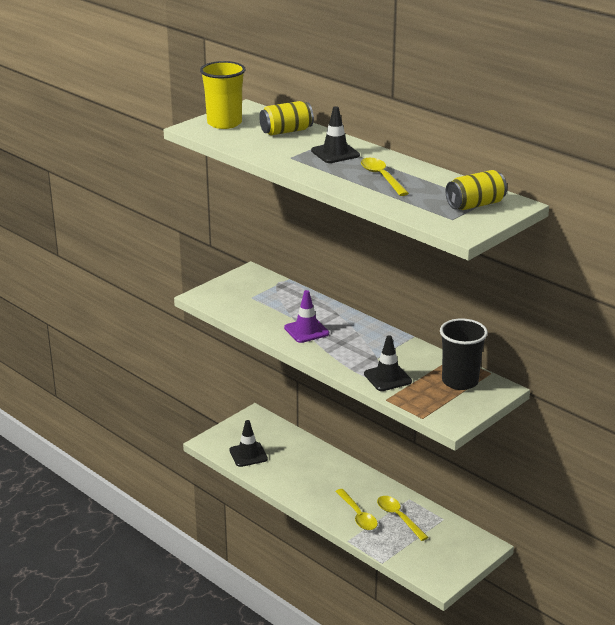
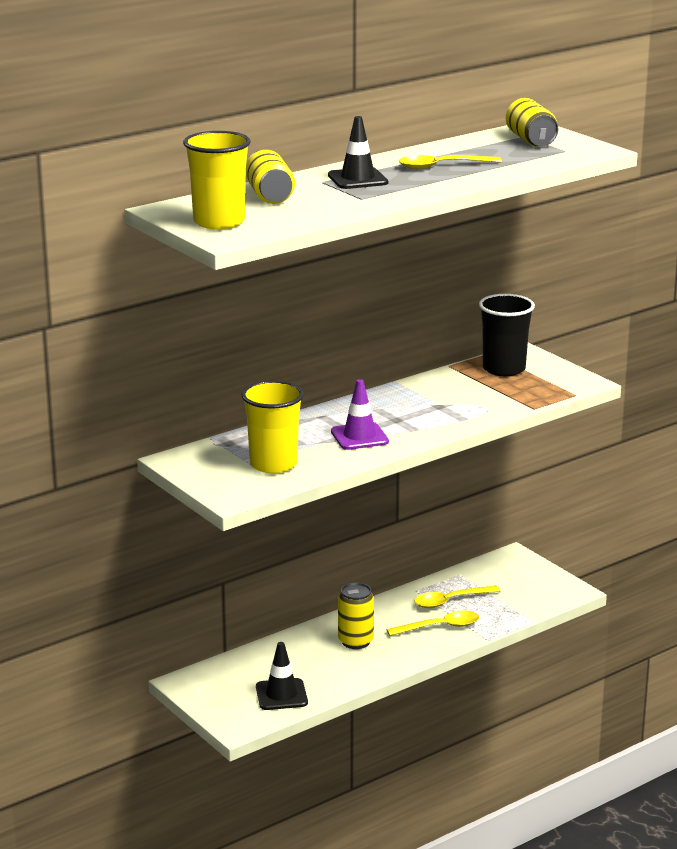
camera: 80 degrees left, 5 degrees down
(253, 304) = (273, 464): none -> yellow cup
(325, 478) = (355, 641): none -> yellow can
(387, 378) = (487, 403): black traffic cone -> none

